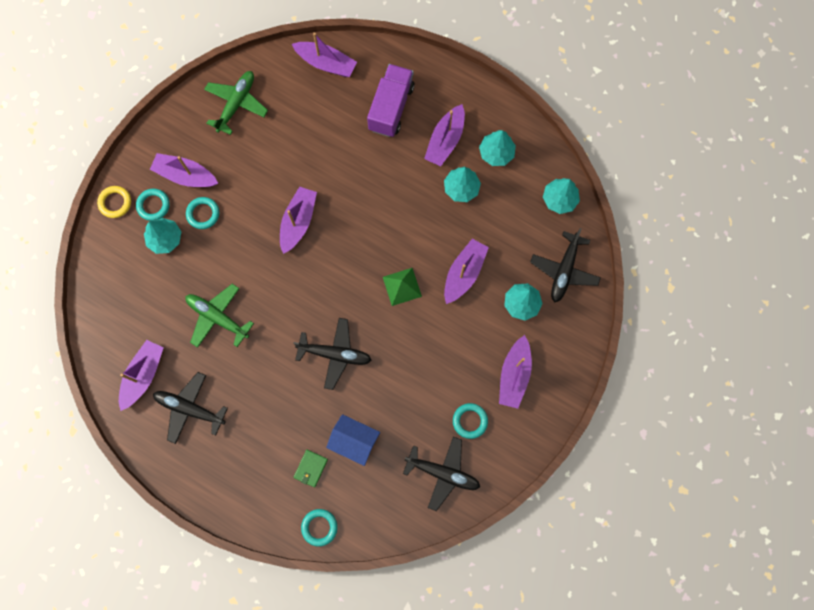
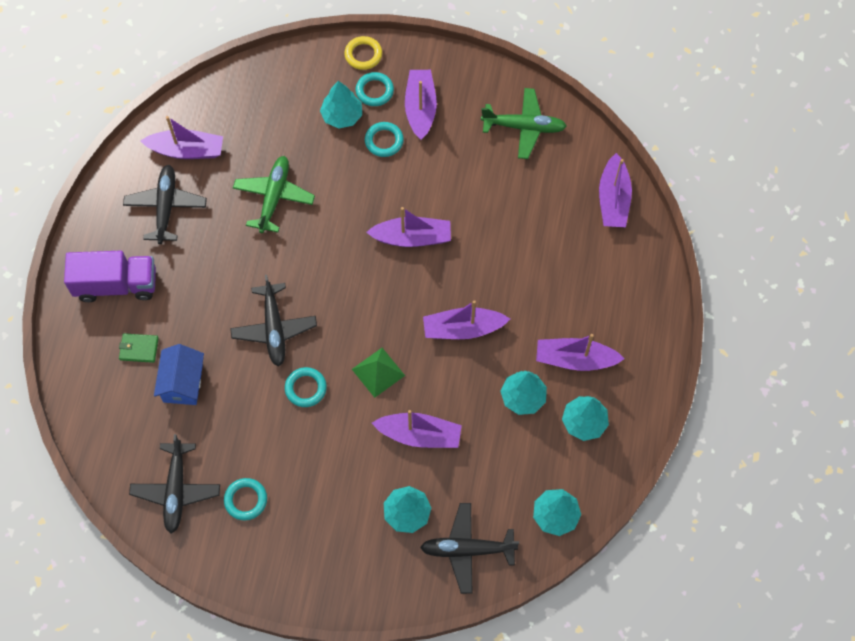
camera: 70 degrees right, 10 degrees down
(319, 527) = (77, 380): turquoise ring -> turquoise ring (305, 388)
(391, 108) = (590, 286): purple truck -> purple truck (116, 284)
(514, 375) = (317, 532): purple boat -> purple boat (463, 329)

